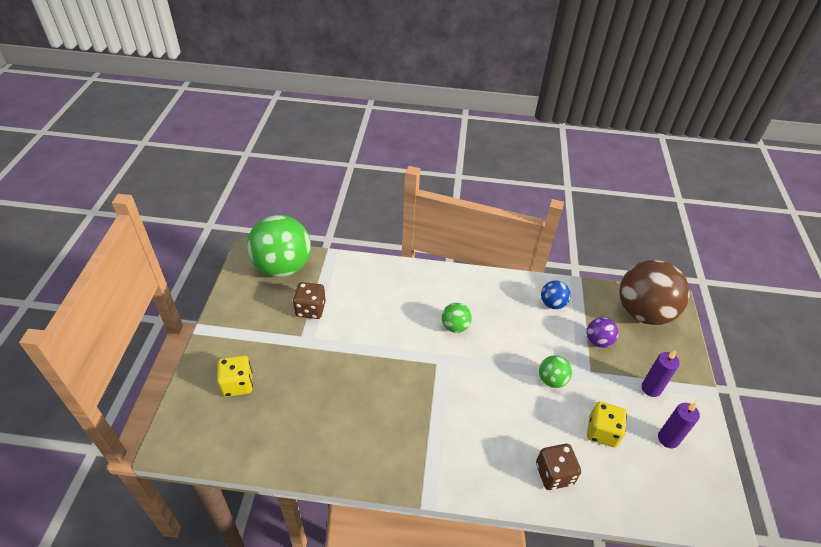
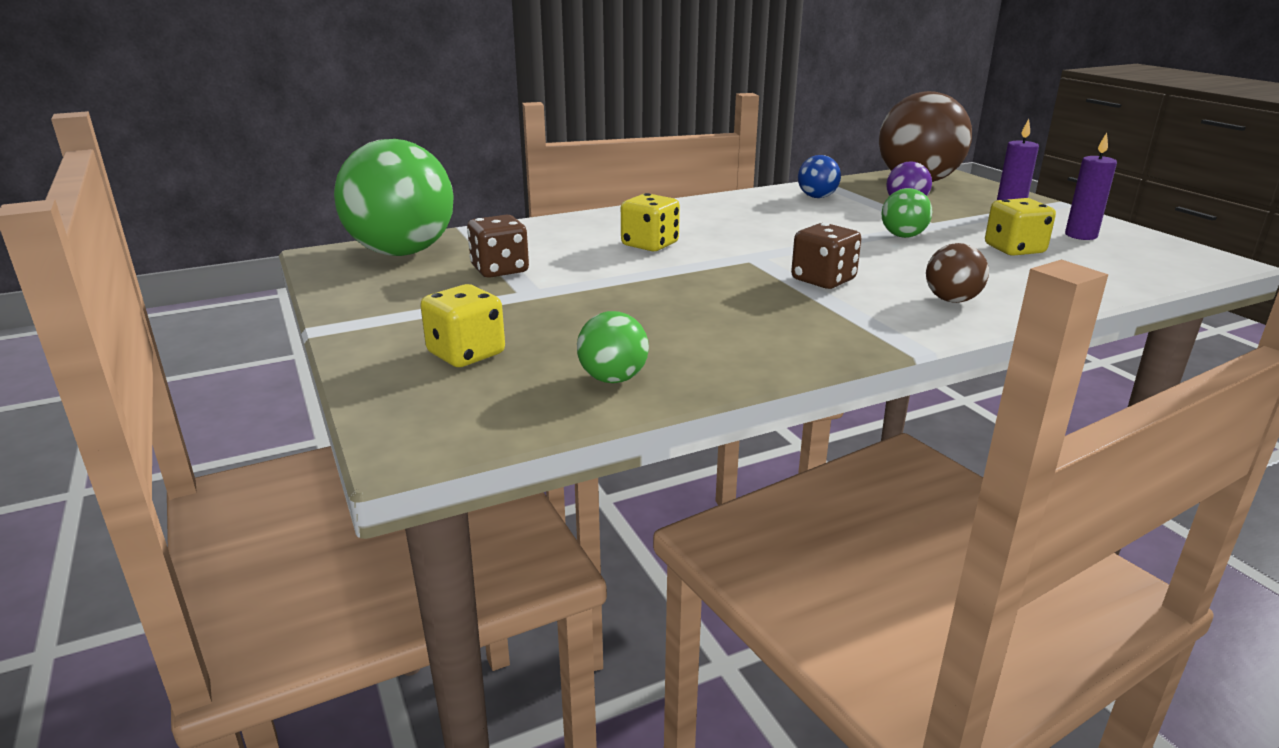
camera: 30 degrees left, 20 degrees down
(402, 318) = (650, 245): none -> yellow dice
(455, 326) = (729, 234): green ball -> green ball (613, 379)
(499, 465) = (952, 300): none -> brown ball
(554, 474) = (1020, 286): brown dice -> brown dice (823, 280)

